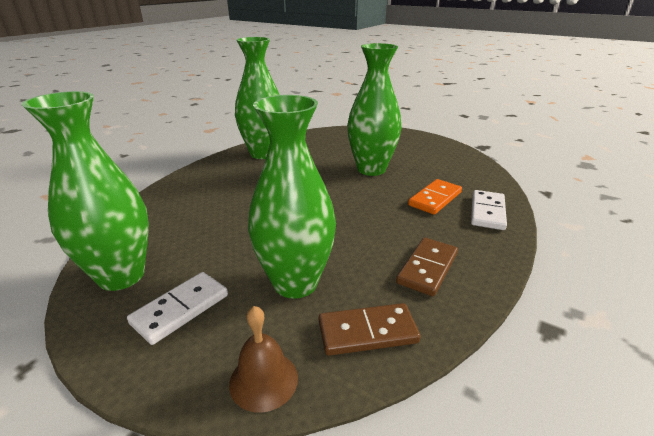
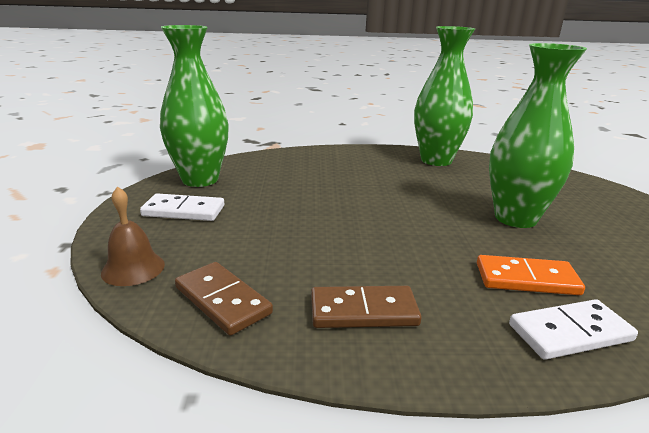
camera: 55 degrees right, 5 degrees down
(295, 283) = (256, 243): green vase -> none

